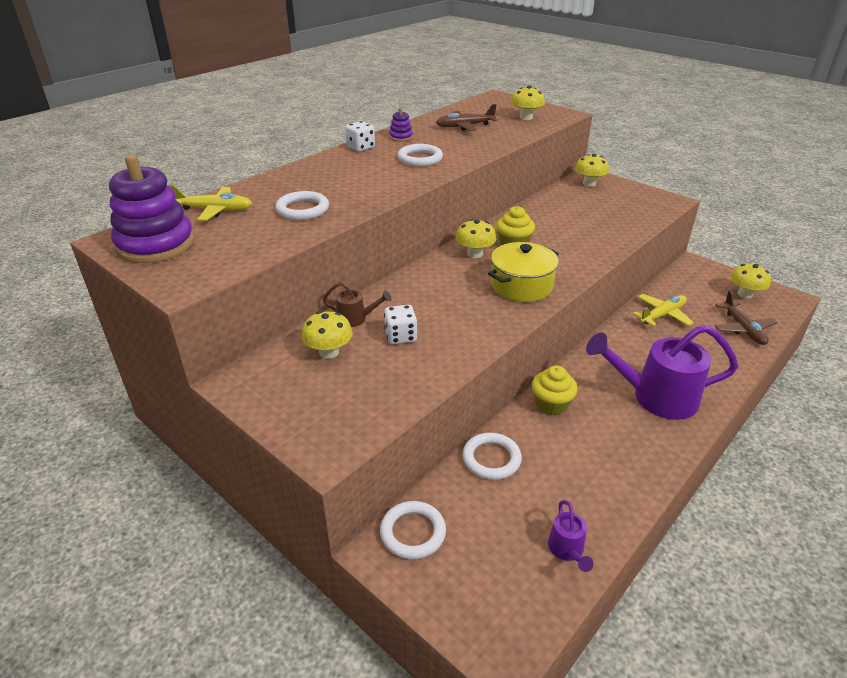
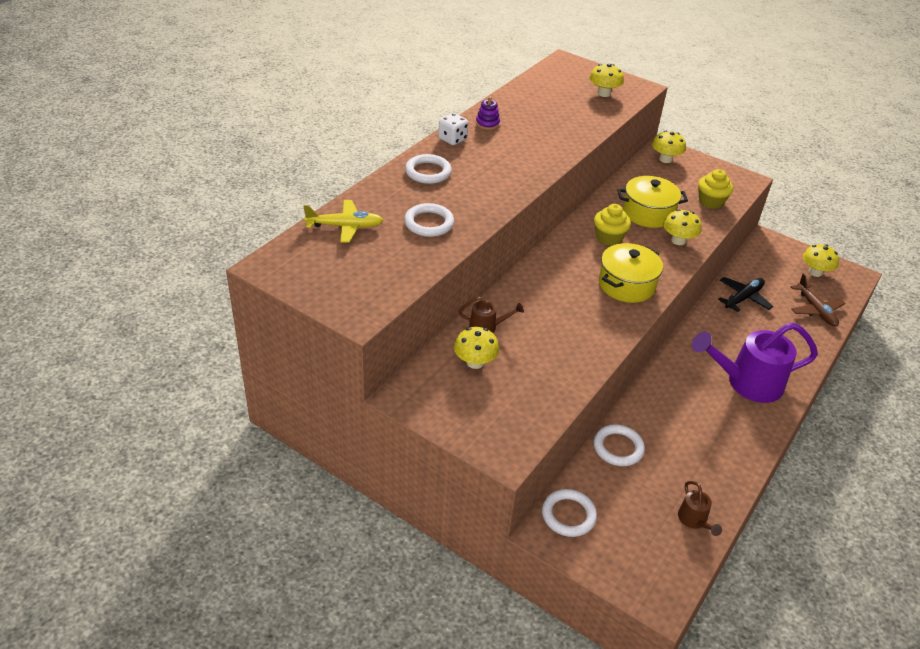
camera: 10 degrees left, 5 degrees up
(156, 245) = (311, 270): purple stacking toy -> none
(400, 336) = (533, 343): white dice -> none
(420, 159) = (516, 154): white ring -> white ring (428, 172)
(465, 126) = (546, 107): brown plane -> none
(475, 254) = (575, 250): yellow mushroom -> yellow mushroom (678, 240)
(551, 404) = (659, 394): yellow cupcake -> yellow cupcake (711, 202)
(560, 225) = (648, 213): none -> yellow pot
(567, 550) = (694, 520): purple watering can -> brown watering can
(662, 315) = (743, 298): yellow plane -> black plane

